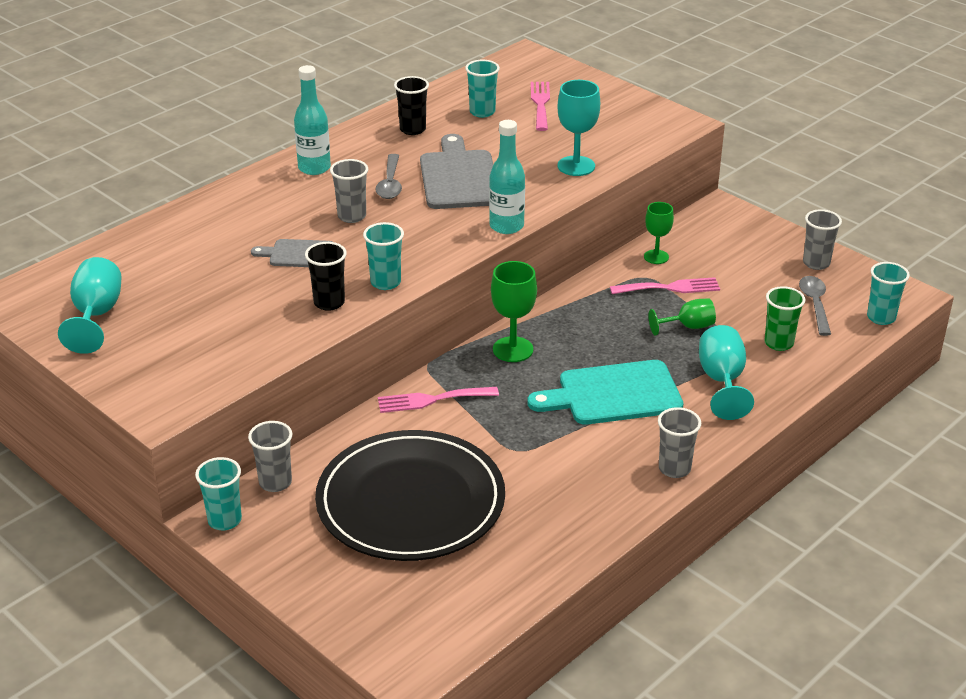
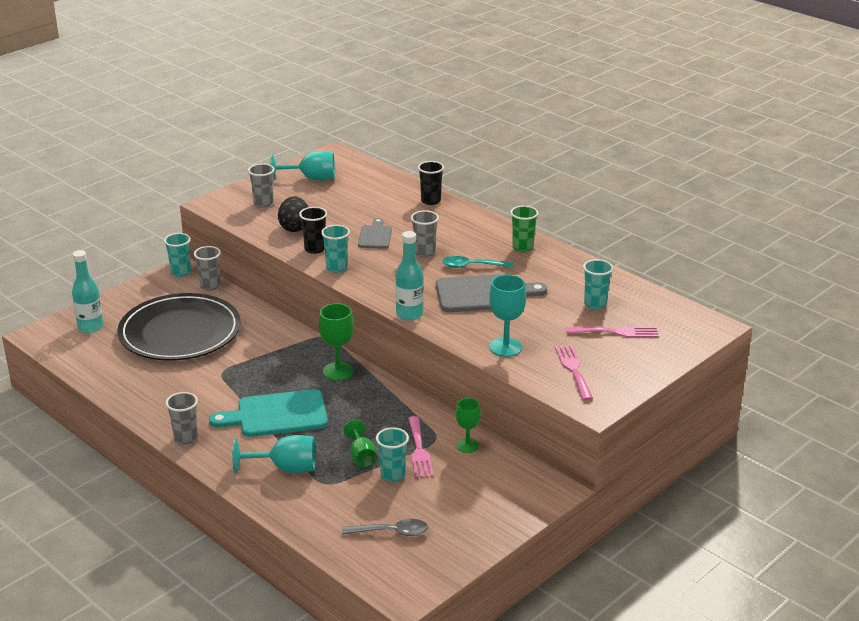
camera: 90 degrees right, 5 degrees down
(260, 323) = (294, 228): none -> black egg
(314, 168) = (493, 236): turquoise bottle -> turquoise bottle (90, 327)
(390, 183) = (472, 266): grey spoon -> turquoise spoon
(412, 129) = (559, 273): black cup -> black cup (430, 201)
(432, 400) = (283, 338): pink fork -> pink fork (573, 370)
(613, 394) = (277, 415): turquoise cutting board -> turquoise cutting board turned 90 degrees counterclockwise
(778, 343) = (334, 504): green cup -> green cup (522, 248)
(816, 263) = (460, 541): grey cup -> grey cup (263, 203)
(881, 317) = (368, 572): turquoise cup -> turquoise cup (393, 475)

